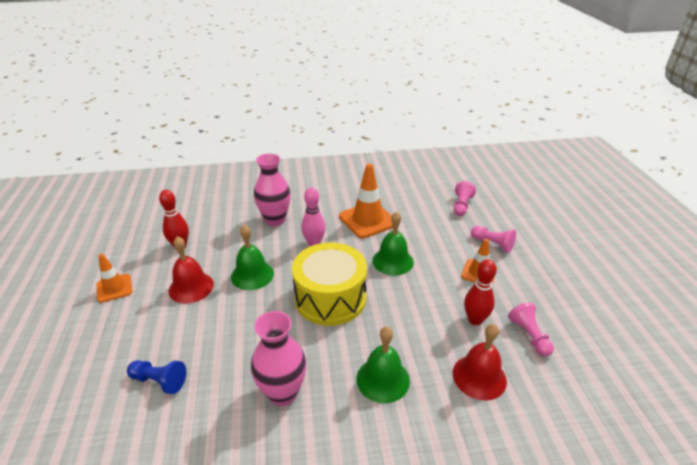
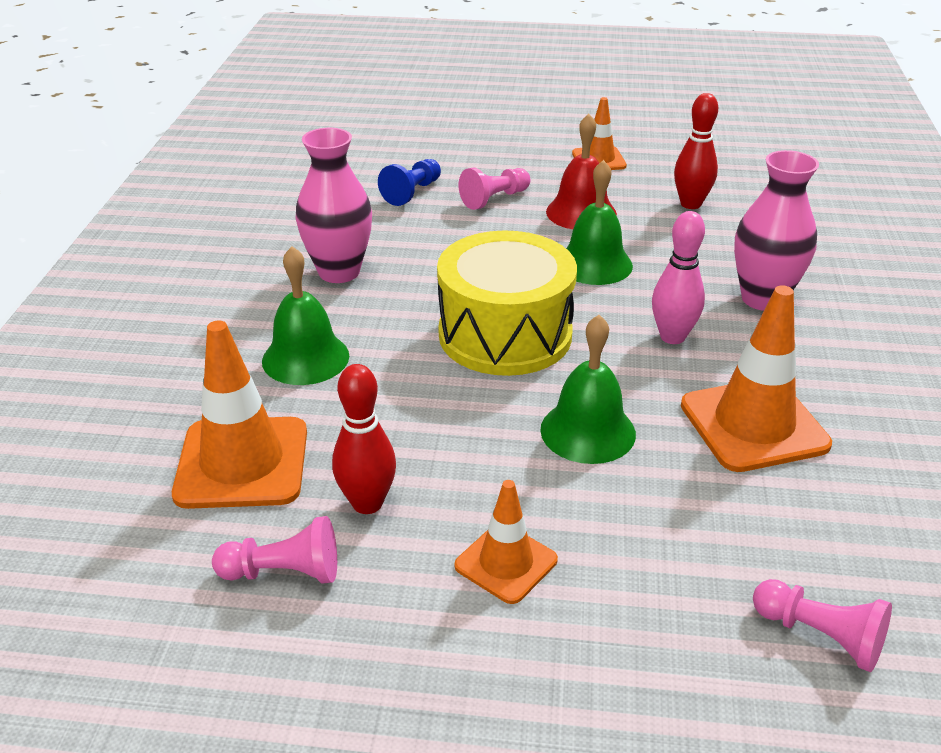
camera: 105 degrees right, 0 degrees up
(479, 376) = (242, 463): red bell -> orange traffic cone
(492, 244) = (612, 638): pink pawn -> pink pawn (494, 199)

